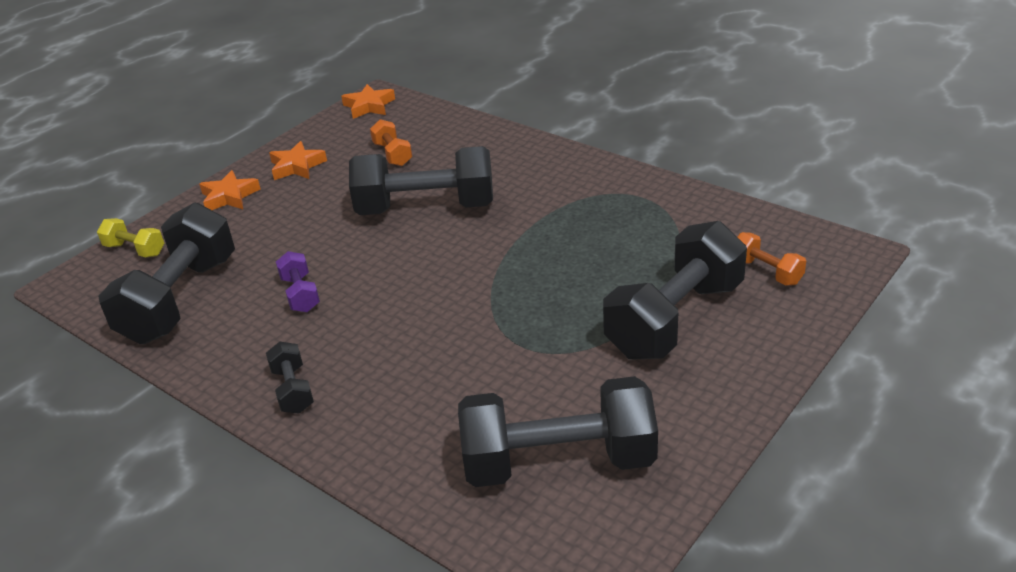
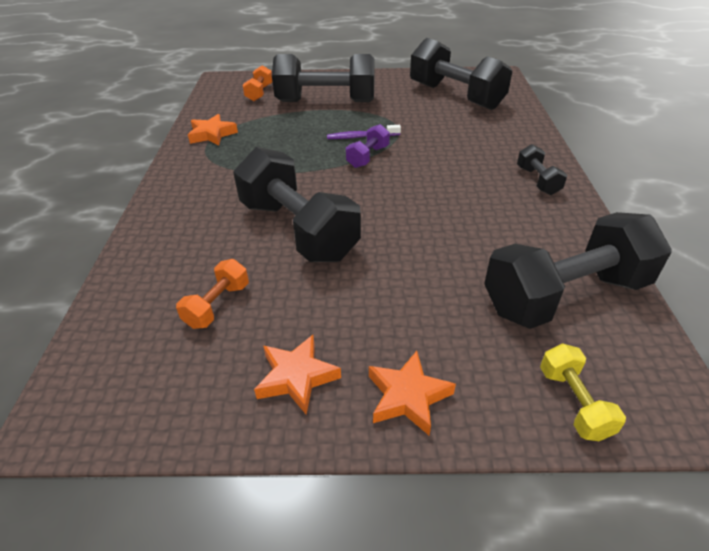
camera: 130 degrees left, 5 degrees up
(293, 390) = (537, 181): black dumbbell -> black dumbbell turned 45 degrees counterclockwise
(300, 294) = (468, 231): purple dumbbell -> purple dumbbell (368, 157)
(369, 106) = (93, 410): orange star -> orange star (212, 134)
(541, 308) = (361, 137): none -> purple toothbrush

